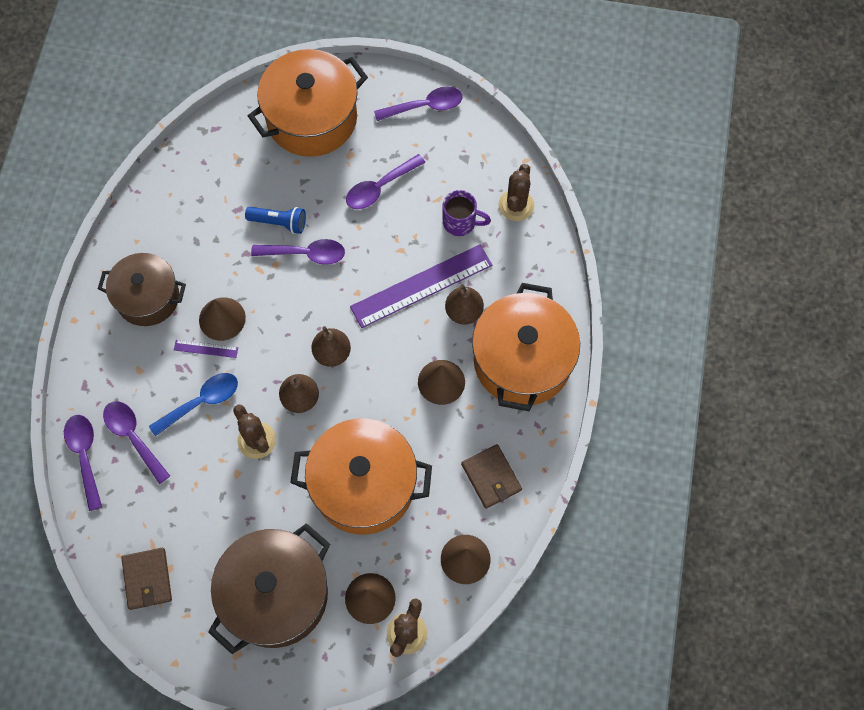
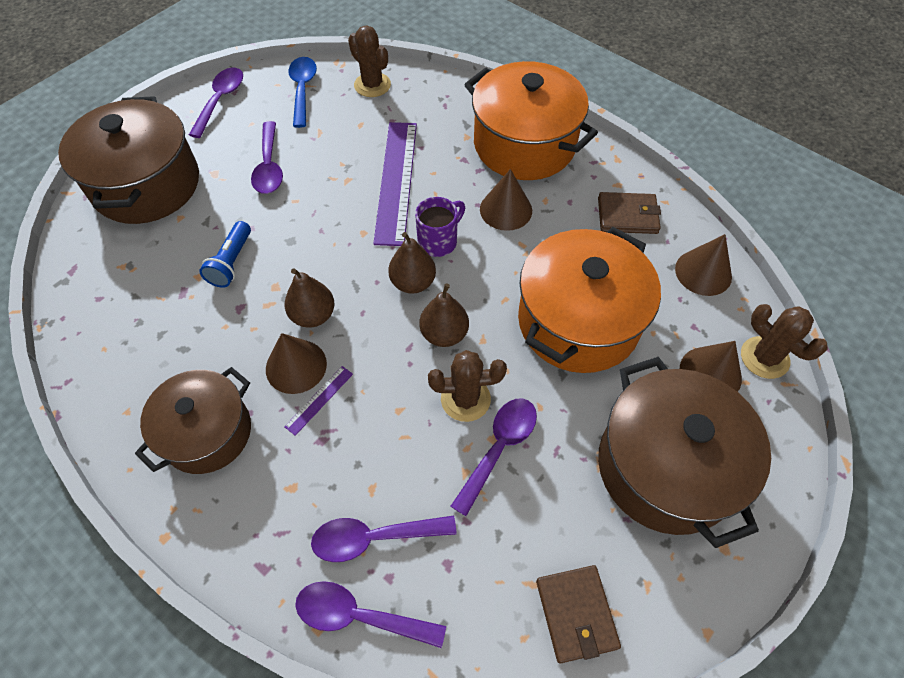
camera: 60 degrees left, 10 degrees down
(147, 579) = (576, 614): brown wallet -> brown wallet turned 60 degrees clockwise
(201, 402) = (381, 435): blue spoon -> blue spoon (302, 90)
(279, 222) = (231, 262): blue flashlight -> blue flashlight turned 150 degrees clockwise
(305, 254) = (286, 255): purple spoon -> purple spoon (499, 448)
(312, 118) = (146, 185): orange pot -> brown pot
(460, 222) = (356, 127): purple mug -> purple mug (439, 241)
(464, 312) = (446, 163): brown pear -> brown pear (313, 315)

